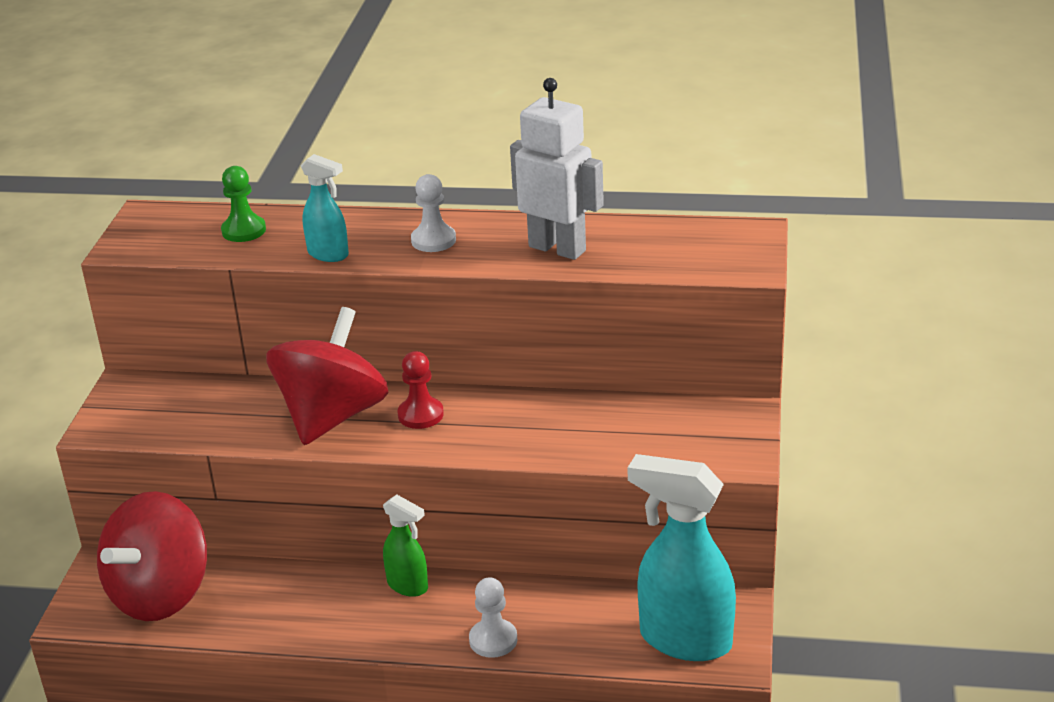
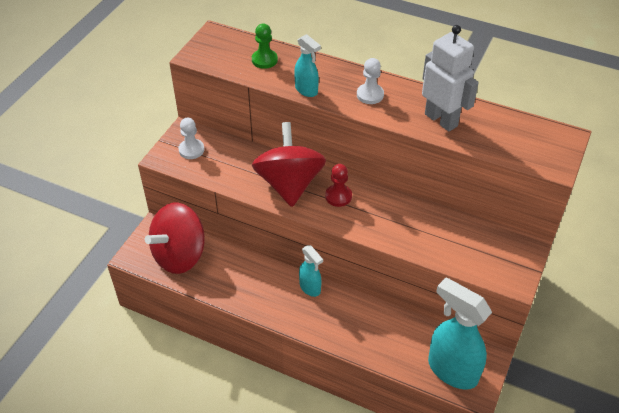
camera: 15 degrees right, 15 degrees up
(332, 416) = (289, 184): red spinning top -> red spinning top turned 45 degrees counterclockwise
(408, 586) = (310, 288): green spray bottle -> turquoise spray bottle
(493, 640) = (345, 338): white pawn -> white pawn (191, 150)

